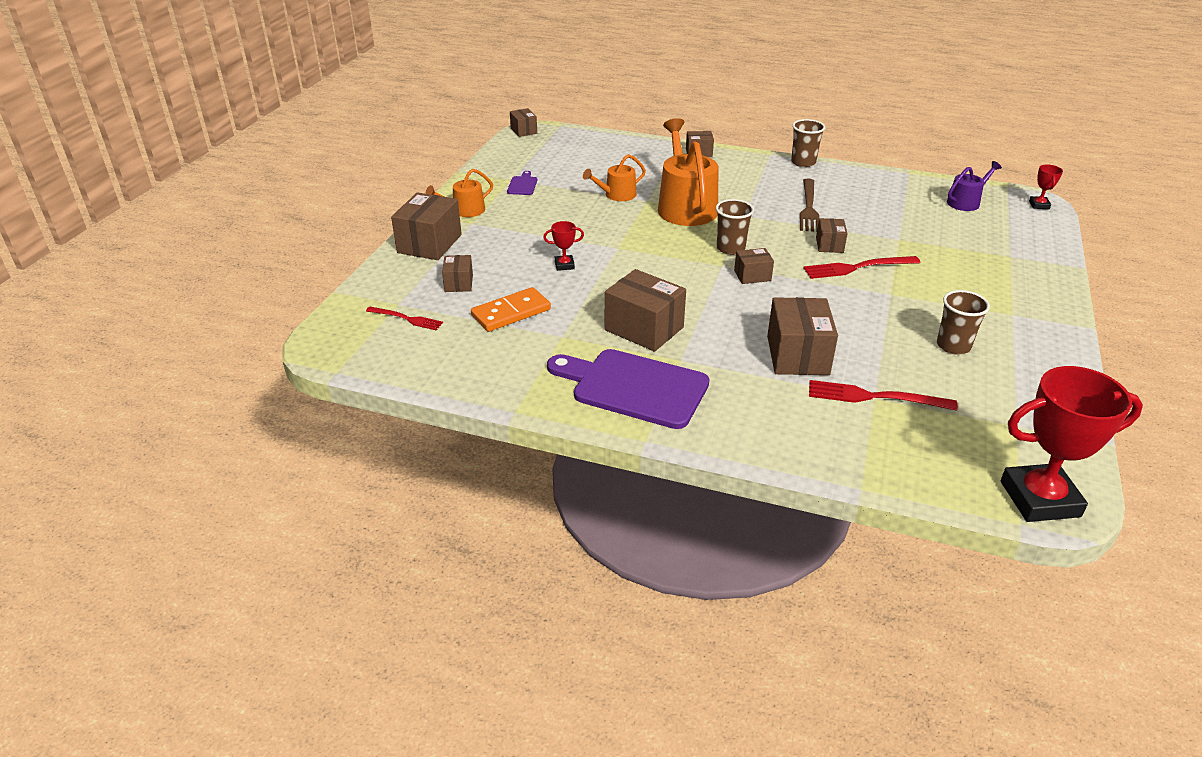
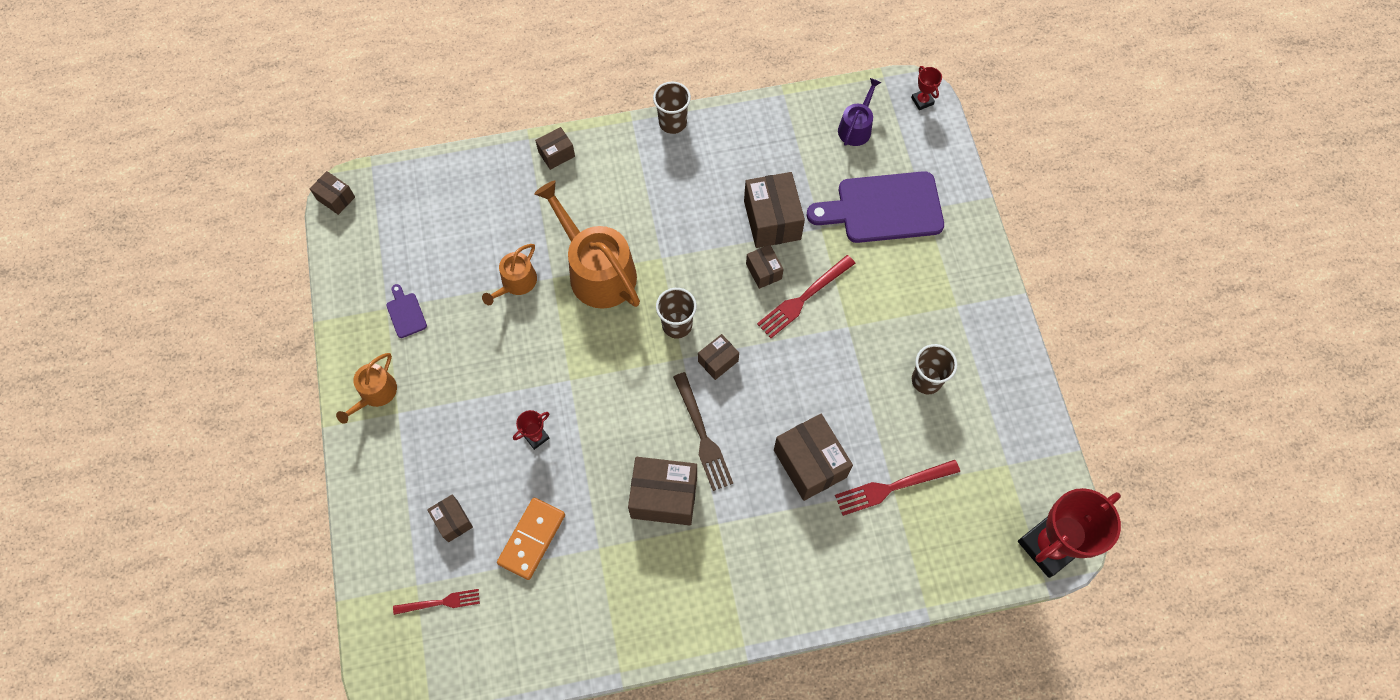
camera: 30 degrees left, 30 degrees up
(429, 244) = (379, 472): brown box -> brown box (772, 220)
(634, 387) = (699, 584): purple cutting board -> purple cutting board (883, 208)
(809, 208) = (716, 212): brown fork -> brown fork (702, 435)

